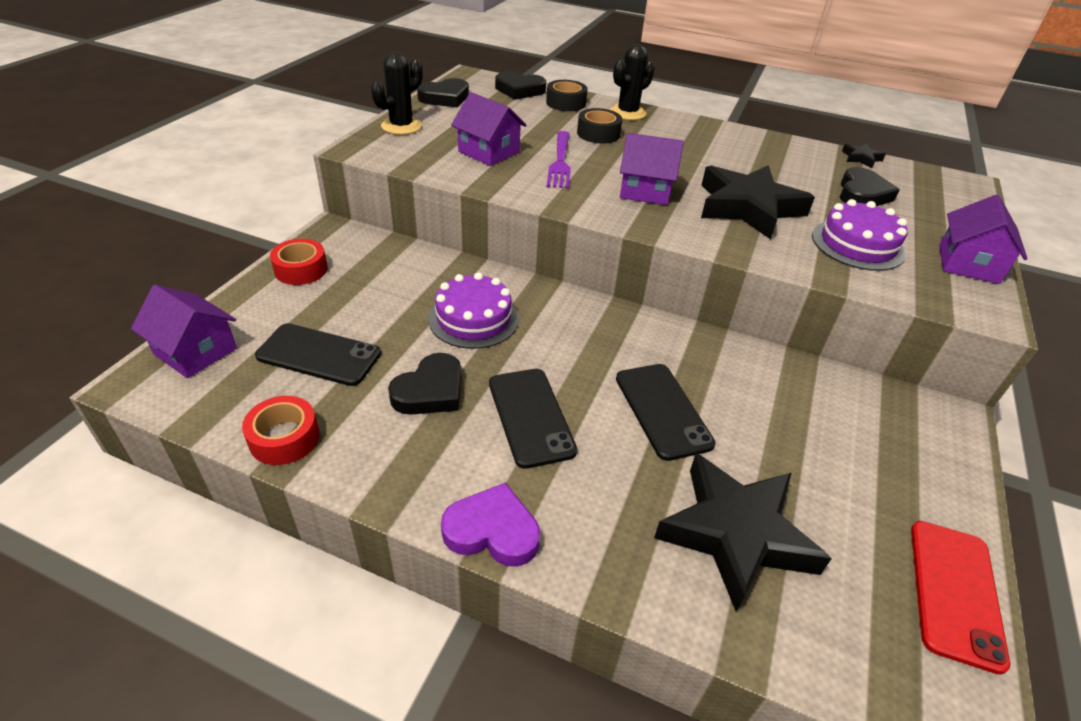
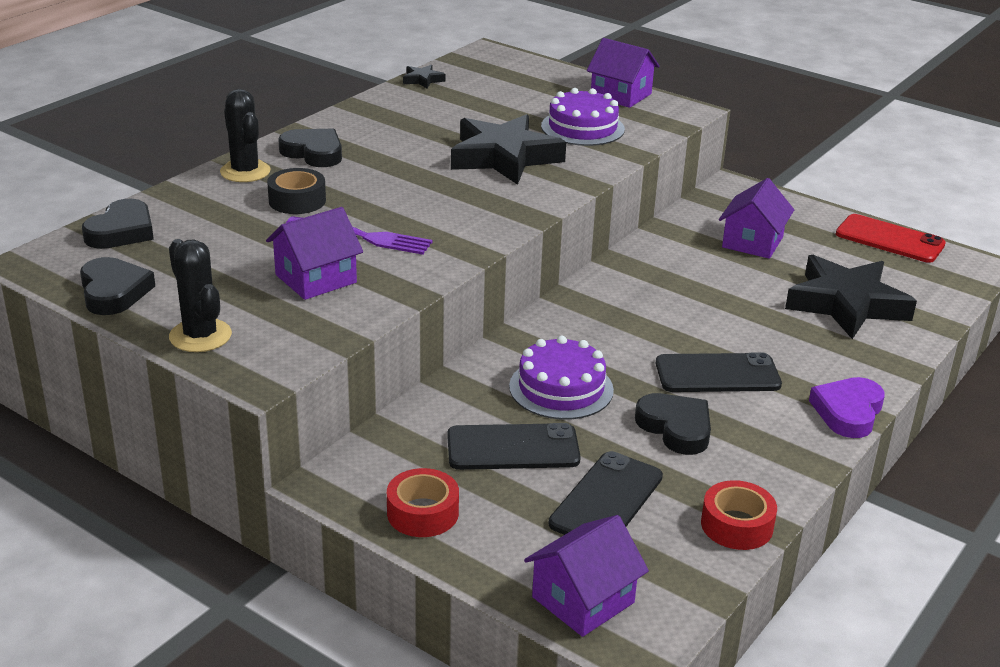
camera: 75 degrees left, 10 degrees down
(566, 103) = (189, 205): black tape -> none
(645, 191) = (452, 200): purple house -> purple house (752, 242)
(662, 410) = (715, 306): black phone -> black phone (513, 448)
(862, 194) = (495, 100): black heart -> black heart (314, 153)

